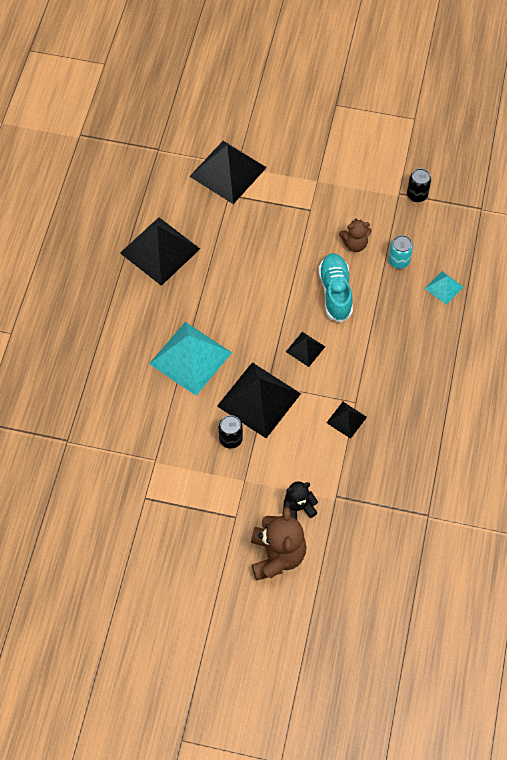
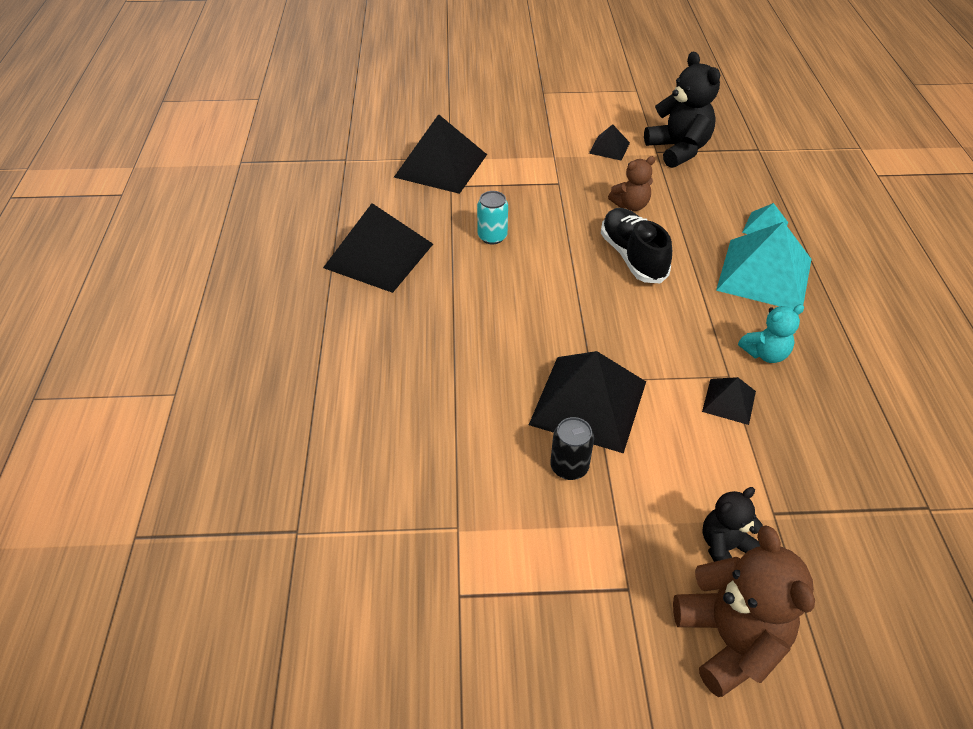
camera: 15 degrees left, 15 degrees down
(190, 358) = (464, 370): turquoise pyramid -> turquoise pyramid (764, 274)
(305, 349) = (625, 326): black pyramid -> black pyramid (609, 148)
(335, 292) = (632, 257): turquoise shoe -> black shoe
(387, 391) = (765, 353): none -> turquoise teddy bear
(399, 261) = (694, 212): turquoise can -> turquoise can (492, 236)
(417, 195) = (678, 150): black can -> black teddy bear

